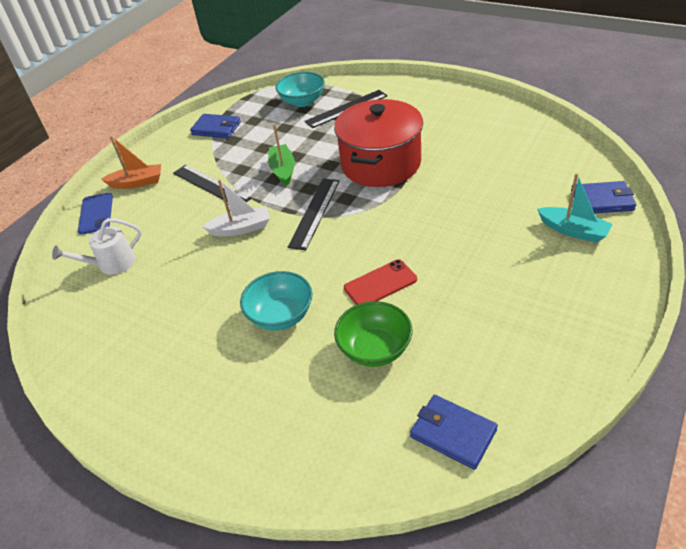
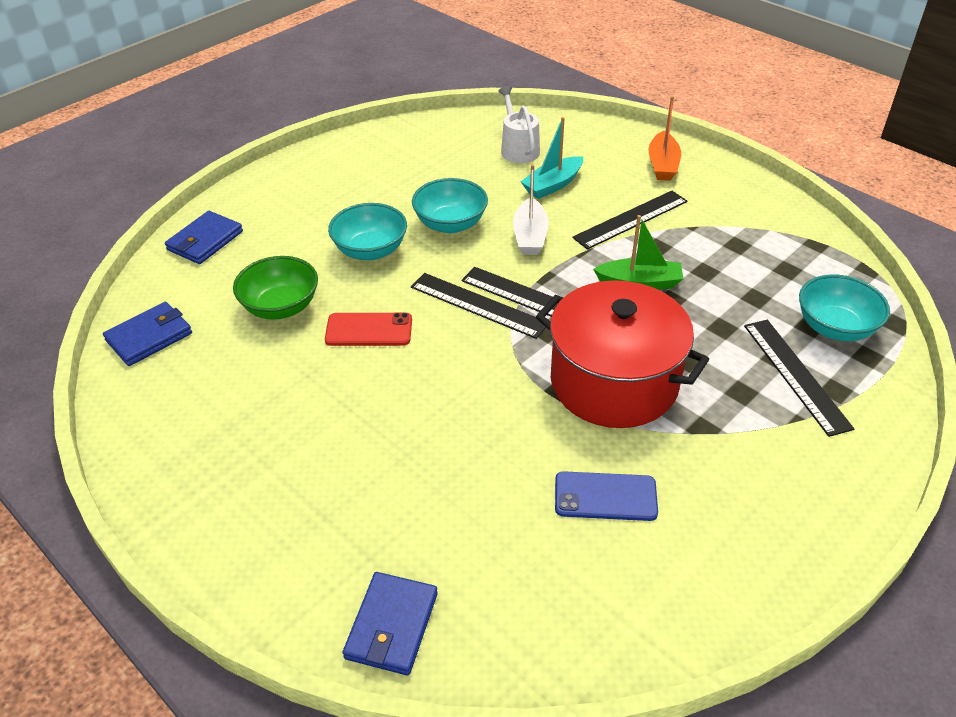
camera: 100 degrees right, 0 degrees up
(96, 213) = (613, 138): blue phone -> blue phone (605, 496)
(216, 128) = (774, 232): blue wallet -> blue wallet (205, 241)
(232, 276) = (450, 224): none -> turquoise bowl
(331, 235) = (478, 305): none -> black ruler
(380, 284) = (369, 330): red phone -> red phone turned 75 degrees counterclockwise
(573, 230) = (347, 553): turquoise boat -> turquoise boat (553, 185)

